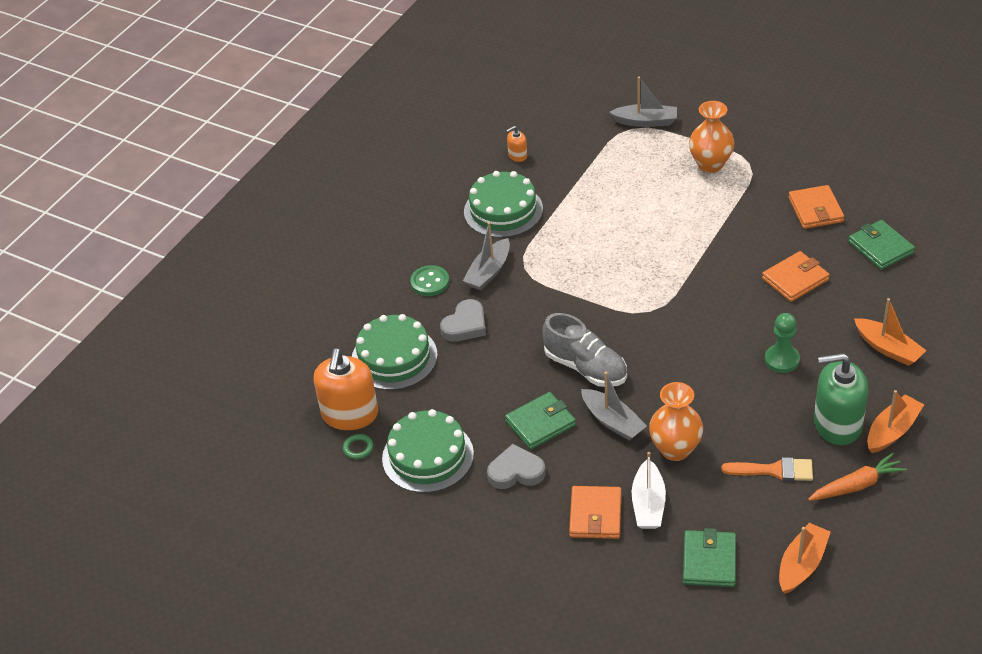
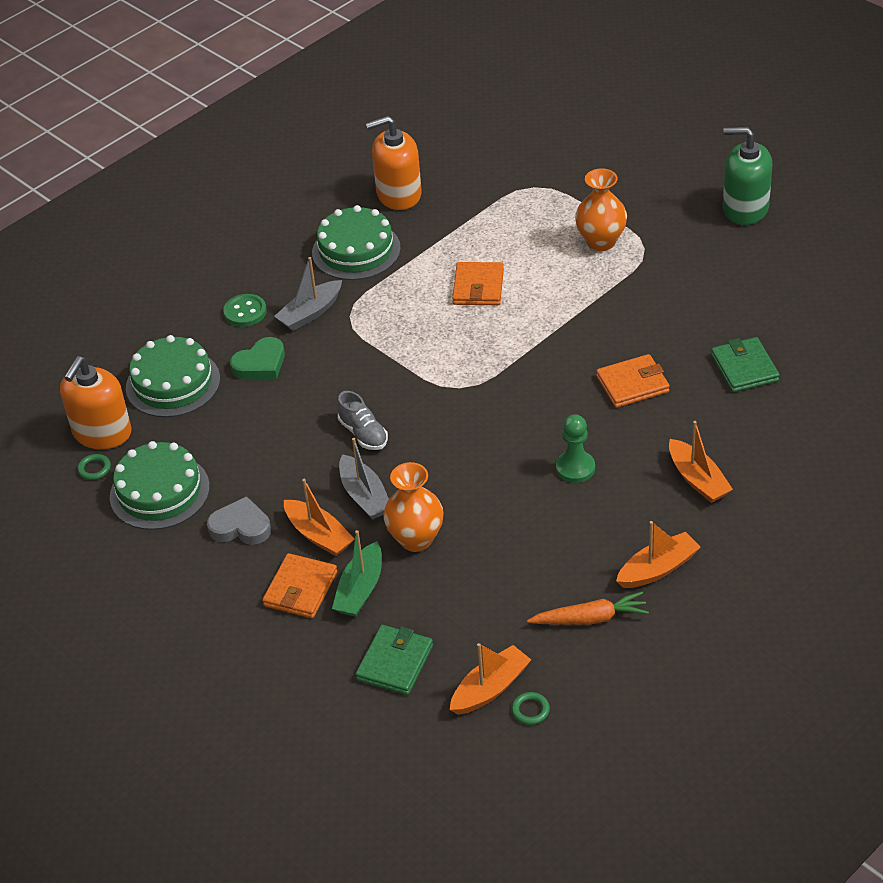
camera: 15 degrees right, 0 degrees up
(465, 325) = (260, 364): grey heart -> green heart
(517, 155) = (398, 194): orange soap dispenser -> orange soap dispenser, size x2.23
(540, 423) = (289, 482): green wallet -> none
(585, 367) = (363, 434): grey shoe -> grey shoe, size x0.65
(589, 464) = (319, 535): none -> orange boat
(646, 121) = (553, 182): grey boat -> none
(648, 504) = (360, 590): white boat -> green boat
(774, 470) = (510, 584): orange brush -> none
(815, 210) = (692, 313): orange wallet -> orange wallet (478, 287)
(837, 424) = (601, 549): green soap dispenser -> green soap dispenser (745, 208)
(845, 576) = (530, 710): none -> green ring

